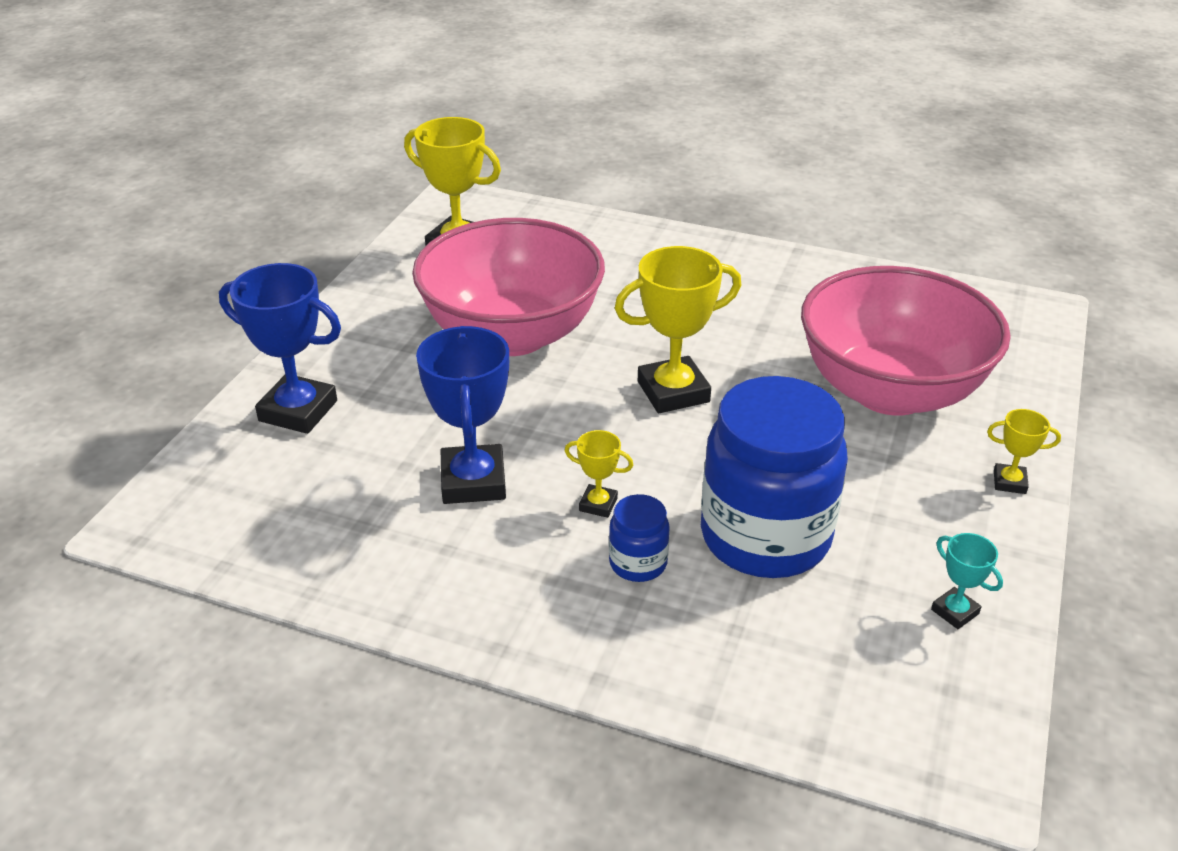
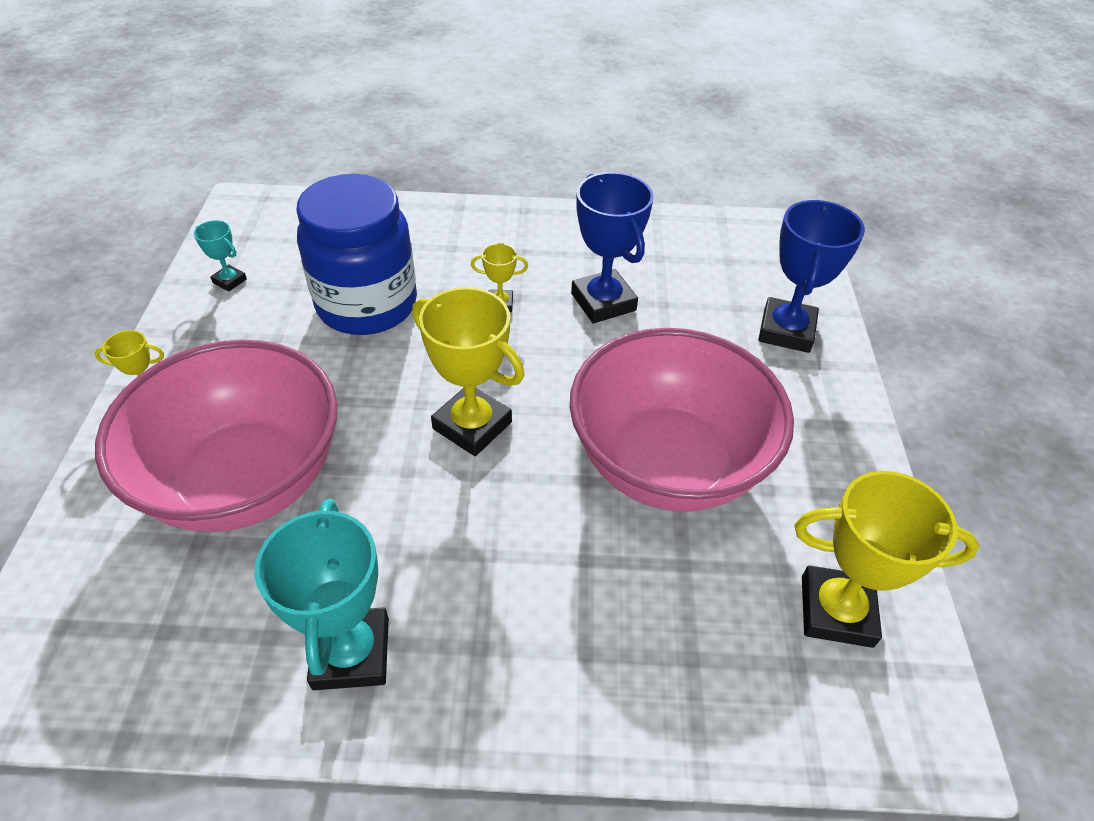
camera: 160 degrees right, 10 degrees up
(298, 411) = (786, 331): blue trophy -> blue trophy turned 75 degrees counterclockwise
(638, 563) = (456, 270): blue jar -> none
(673, 392) = (472, 425): yellow trophy -> yellow trophy turned 75 degrees clockwise
(797, 284) = (351, 653): none -> turquoise trophy

